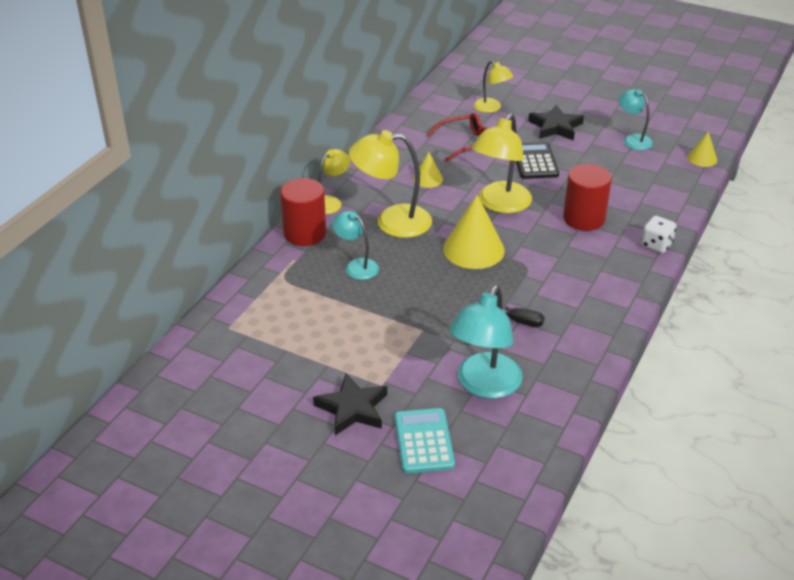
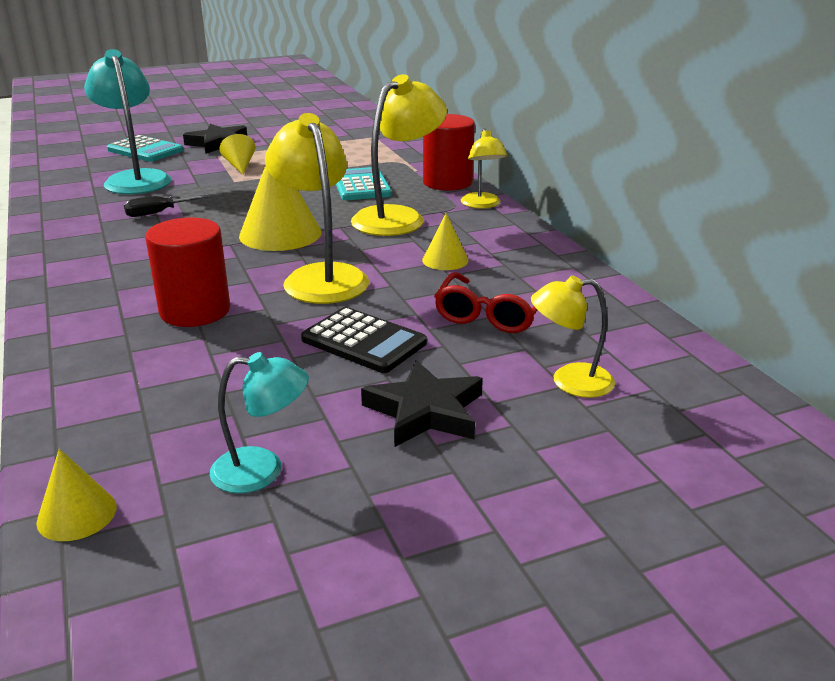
camera: 130 degrees right, 10 degrees down
(356, 266) = (361, 185): turquoise lamp -> turquoise calculator
(389, 351) = (240, 166): none -> yellow cone
(656, 245) = (58, 329): white dice -> none

